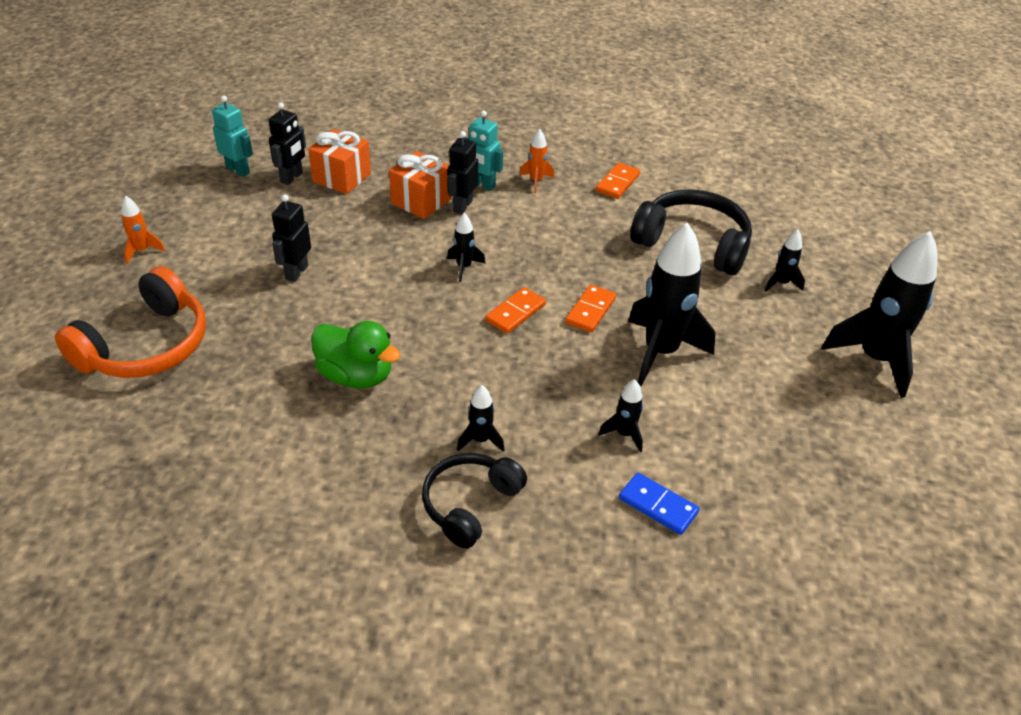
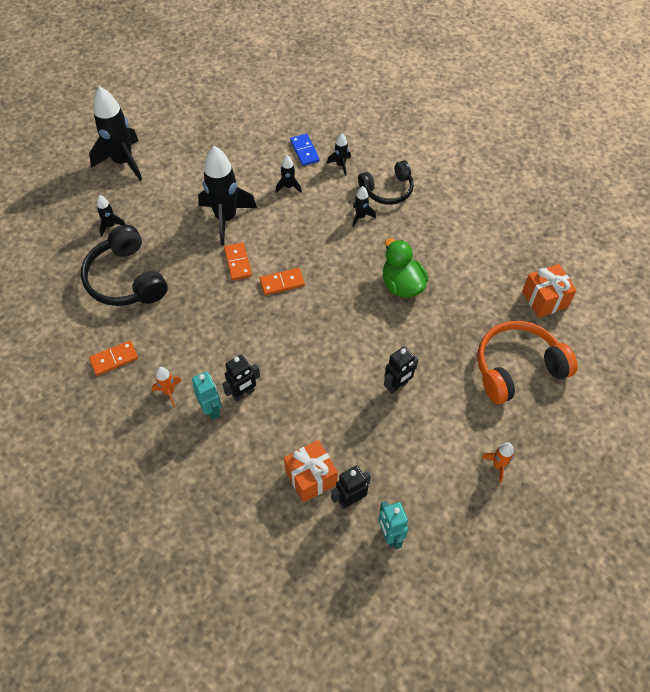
camera: 145 degrees left, 15 degrees up
(421, 201) = (269, 415): orange gift -> orange gift (544, 299)
(464, 267) = (285, 334): black rocket -> black rocket (340, 165)
(590, 310) = (238, 262): orange domino -> orange domino turned 75 degrees counterclockwise

